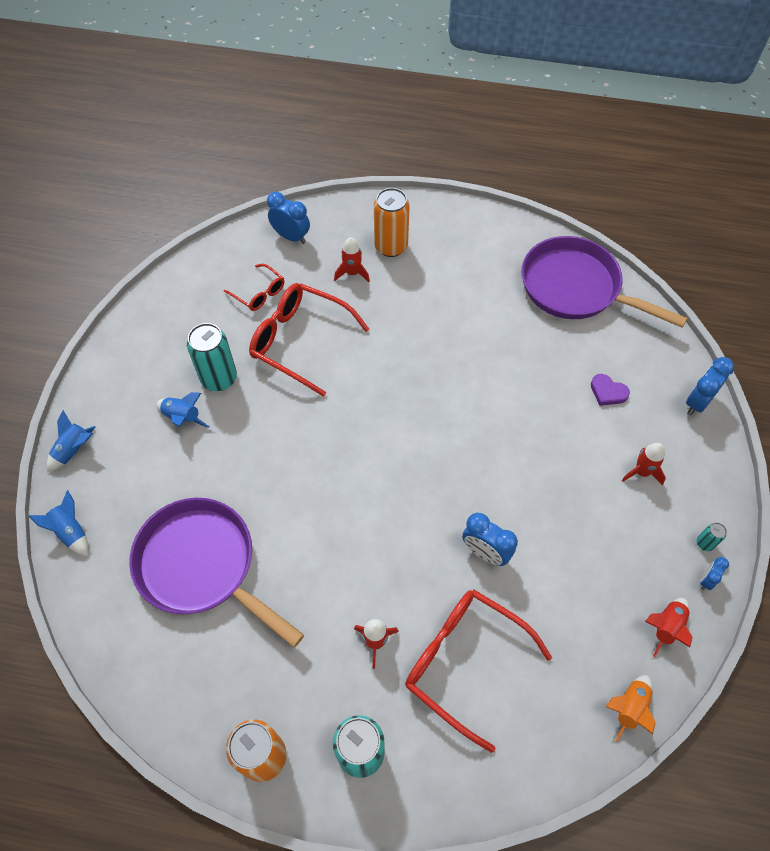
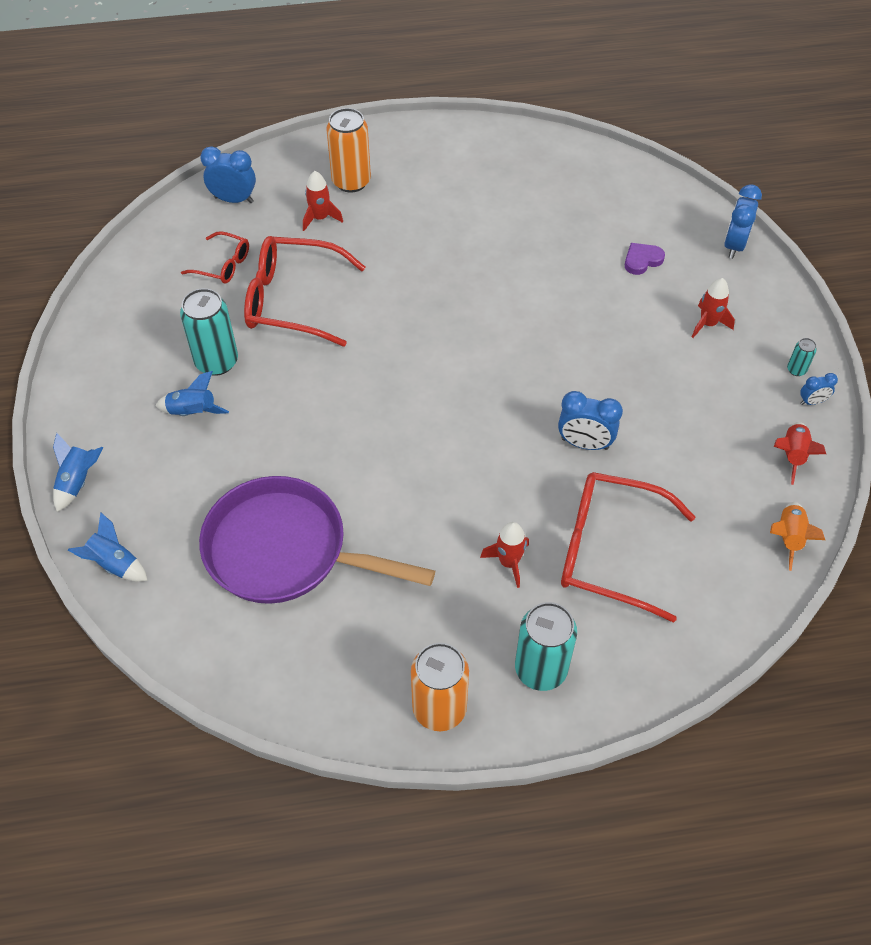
camera: 20 degrees left, 5 degrees down
(576, 288) = (566, 172): purple pan -> none
(607, 392) = (642, 260): purple heart -> purple heart turned 135 degrees clockwise
(706, 580) = (812, 402): blue clock -> blue clock turned 120 degrees counterclockwise

